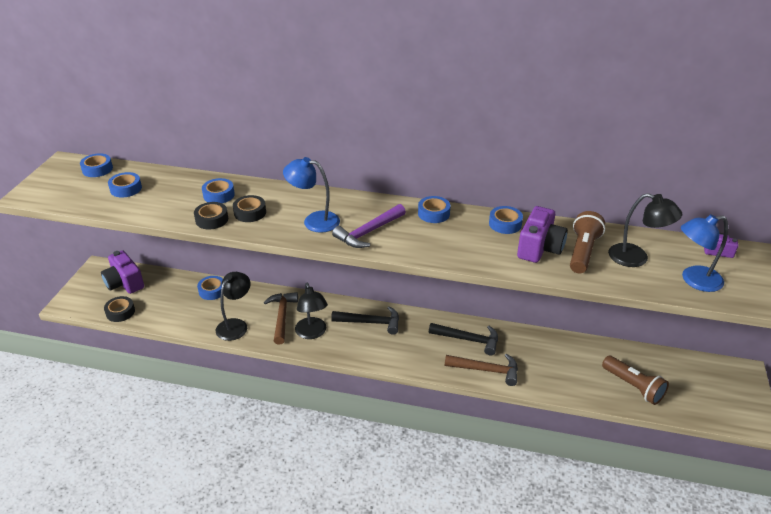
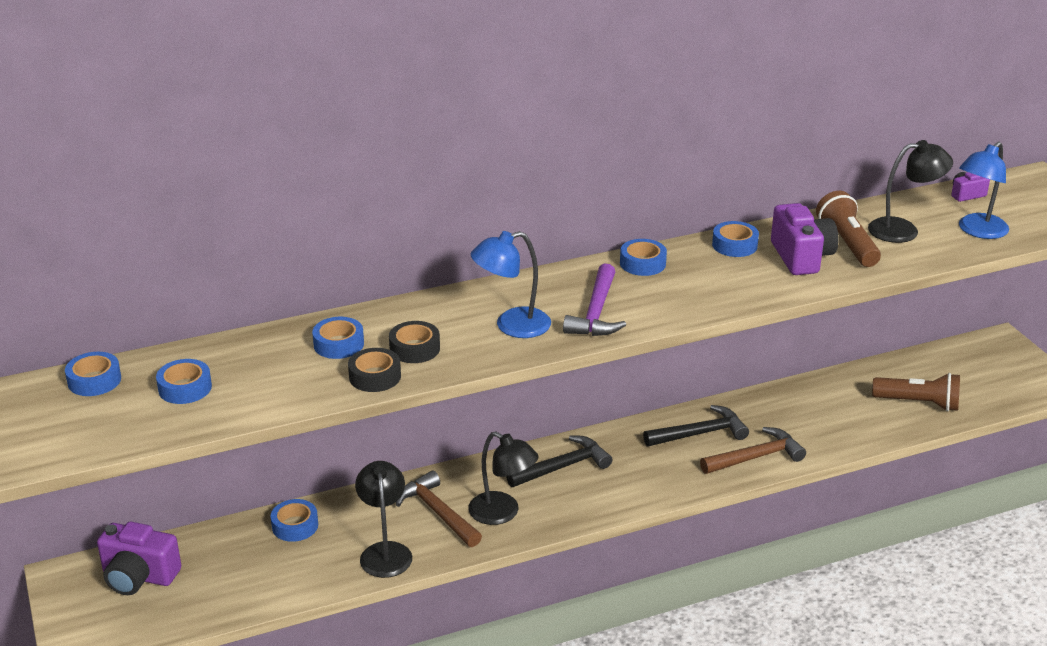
camera: 35 degrees left, 5 degrees down
(120, 312) = (185, 616): black tape -> none

